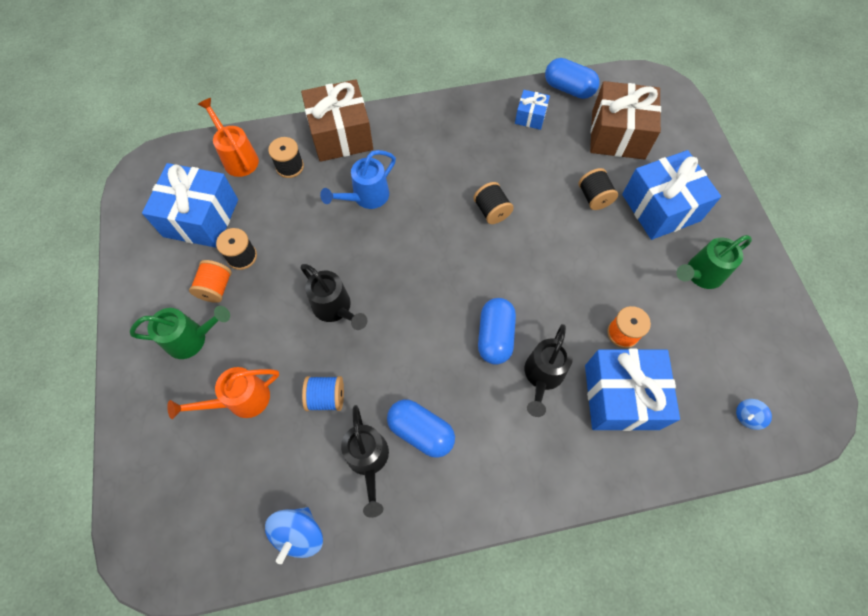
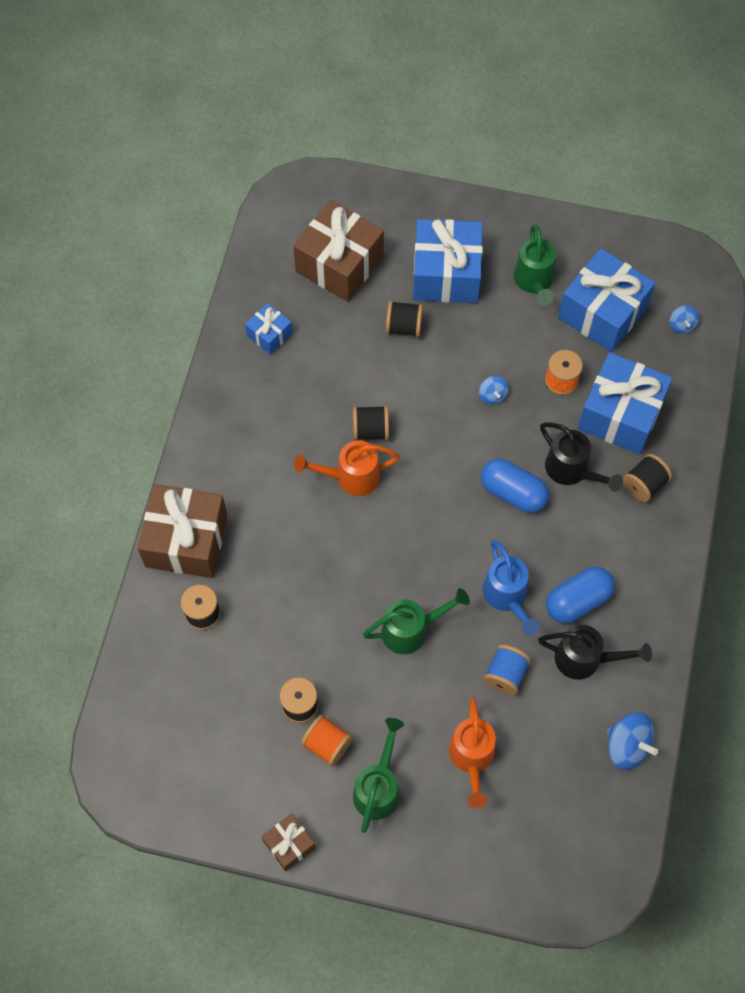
camera: 65 degrees left, 0 degrees up
(127, 295) = (289, 844): none -> brown gift
(201, 218) = (224, 734): blue gift -> blue gift (602, 312)
(238, 158) = (158, 666): orange watering can -> orange watering can (351, 477)
(335, 308) = (411, 630): black watering can -> green watering can
(366, 197) = (288, 546): blue watering can -> blue watering can (507, 597)
(564, 446) = (644, 484): none -> black spool
(568, 89) = (253, 278): blue capsule -> none
(575, 285) = (492, 395): none -> blue spinning top

